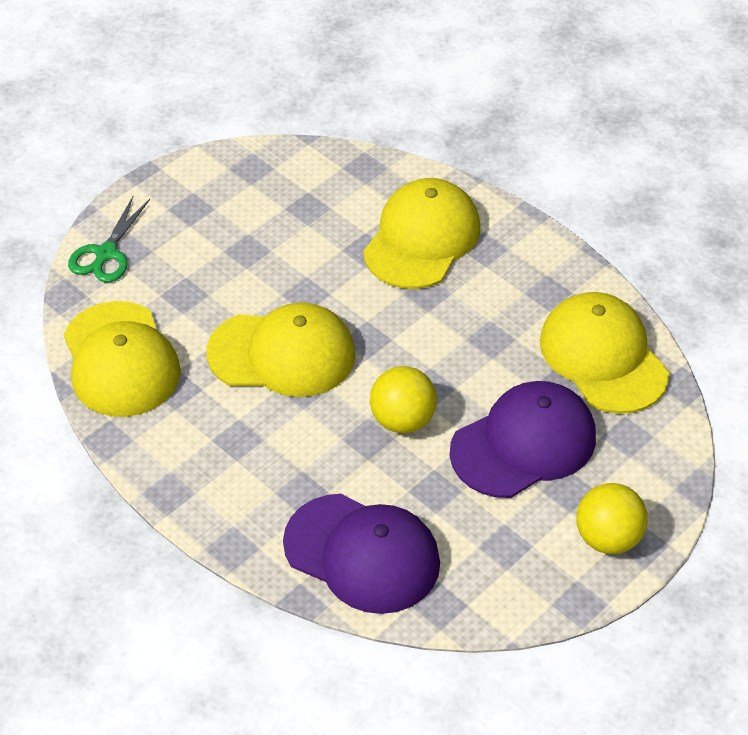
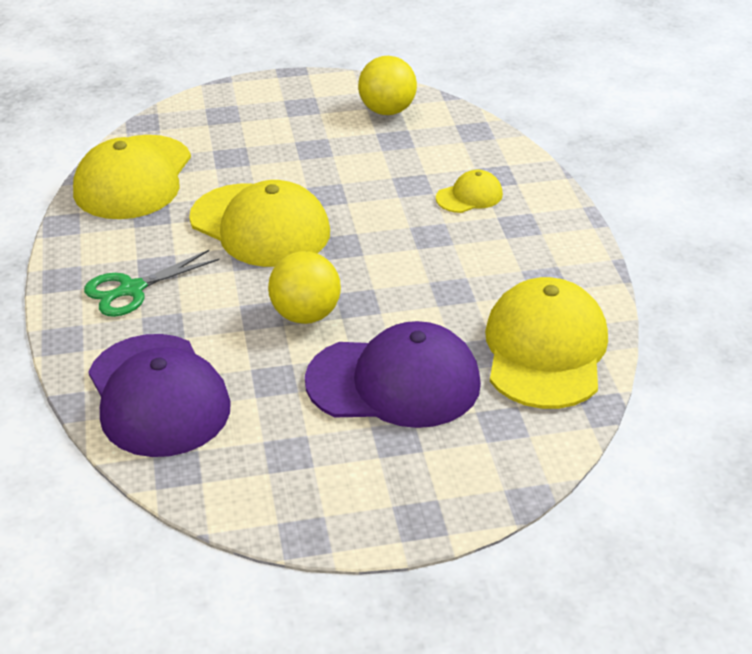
camera: 35 degrees right, 10 degrees down
(106, 253) = (204, 109): green scissors -> green scissors (132, 289)
(422, 239) = (469, 196): yellow cap -> yellow cap, size x0.47
(608, 538) = (391, 497): yellow ball -> yellow ball (387, 111)

